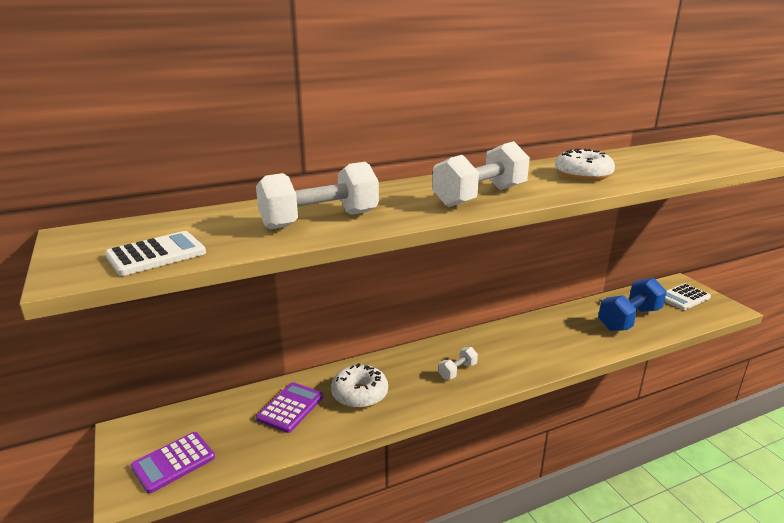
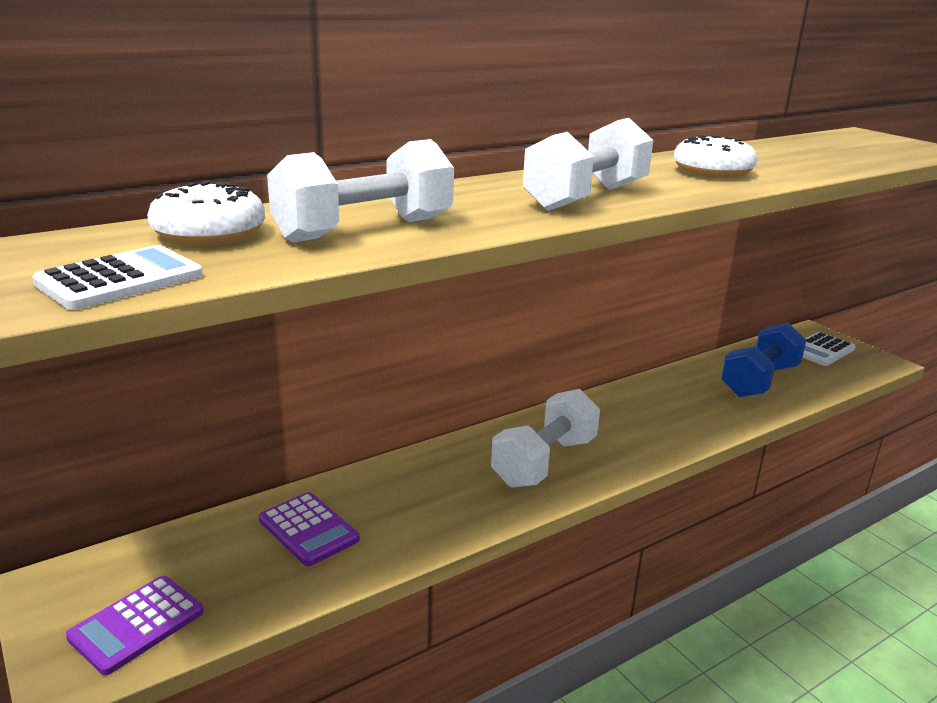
camera: 10 degrees left, 0 degrees up
(290, 407) = (308, 529): purple calculator -> purple calculator turned 120 degrees clockwise
(360, 394) = (409, 503): white donut -> white donut (209, 233)
(457, 371) = (544, 462): white dumbbell -> white dumbbell, size x2.04

